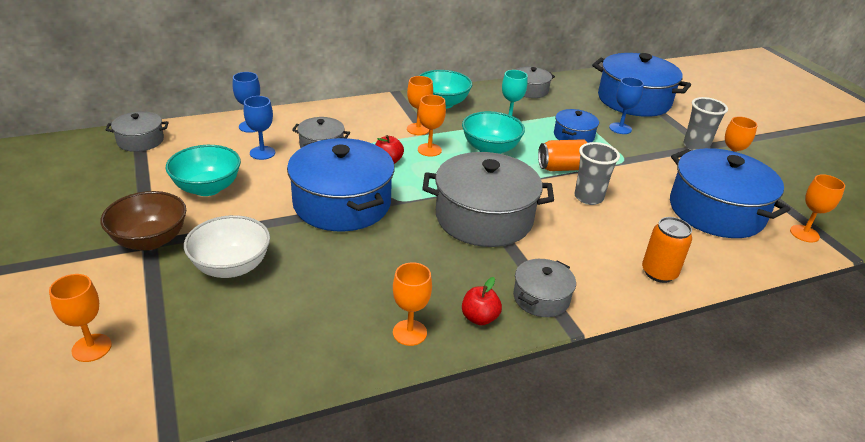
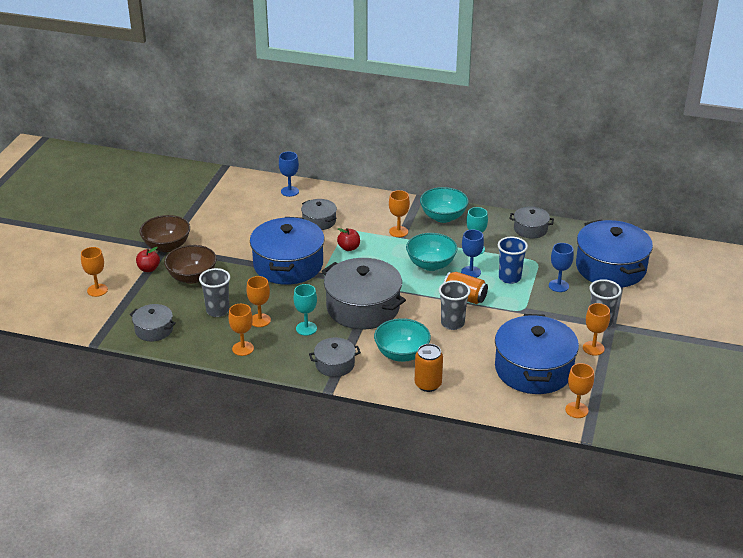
camera: 40 degrees right, 0 degrees up
(140, 141) = (216, 180): grey pot -> grey pot (154, 330)
(207, 188) = (223, 226): turquoise bowl -> turquoise bowl (402, 354)
(231, 266) = (192, 277): white bowl -> brown bowl
(262, 153) = (277, 213): blue goblet -> blue goblet (471, 272)
(317, 296) = (217, 311): none -> grey cup
(429, 150) = (387, 250): orange goblet -> orange goblet (260, 320)
(454, 269) = (306, 328): none -> turquoise goblet
(479, 318) = (287, 358): red apple -> red apple (148, 269)
(573, 136) = (509, 278): blue pot -> blue cup

